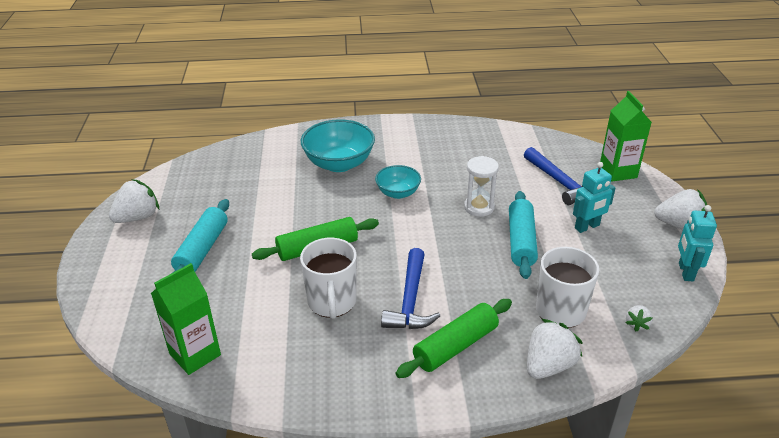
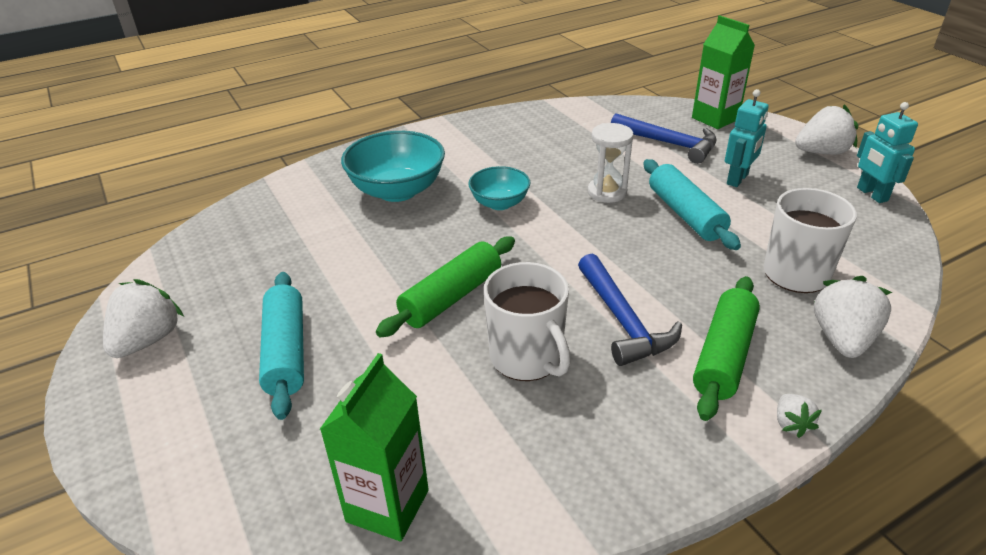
camera: 25 degrees left, 0 degrees up
(637, 324) = (881, 261): white strawberry -> white strawberry (791, 424)

